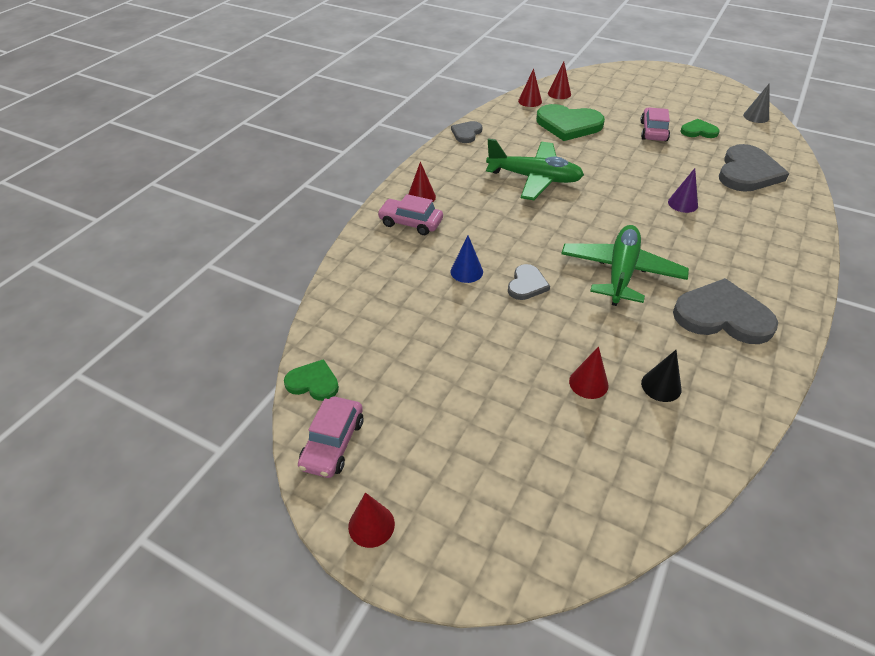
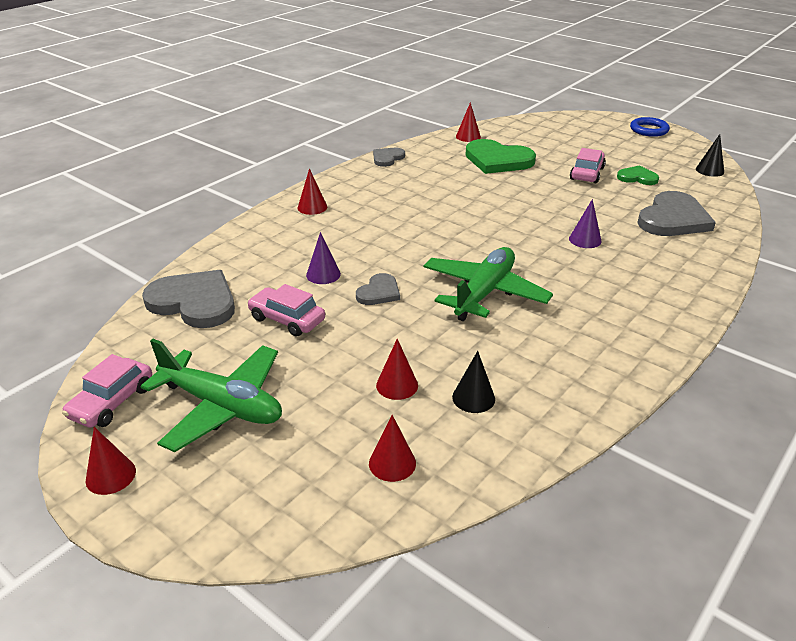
camera: 10 degrees right, 10 degrees down
(313, 382) = (121, 349): green heart -> none
(410, 223) = (289, 228): pink car -> pink car (287, 319)
(466, 271) = (323, 274): blue cone -> purple cone
(534, 178) = (436, 203): green plane -> green plane (222, 406)
(559, 93) = (502, 133): red cone -> red cone (392, 463)
(686, 78) = (649, 130): none -> blue ring
(722, 316) = (575, 344): grey heart -> grey heart (194, 302)
(756, 116) = (709, 170): grey cone -> black cone

